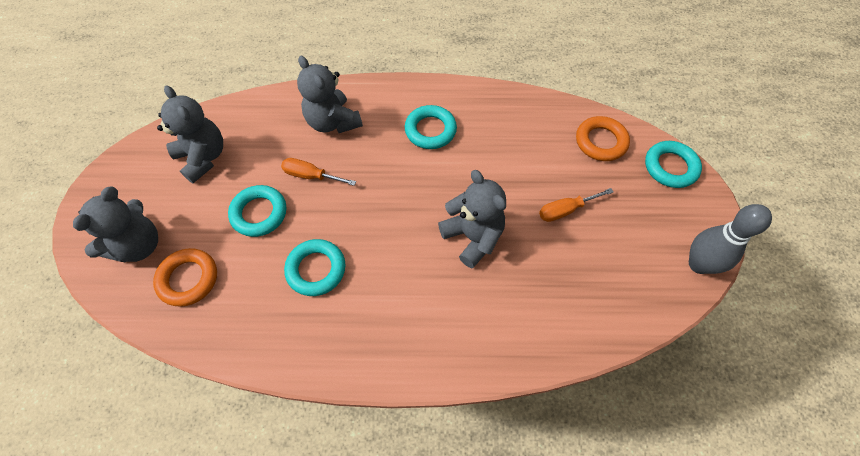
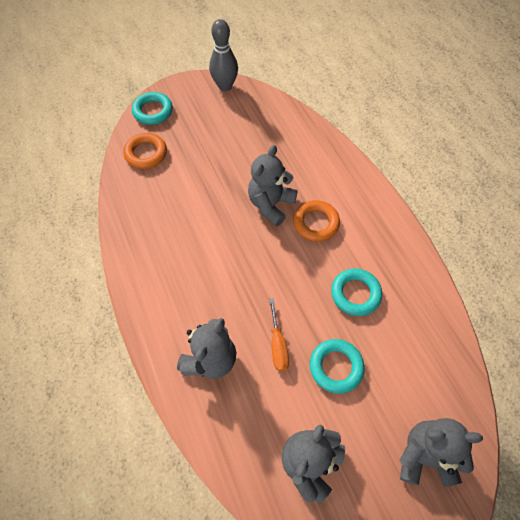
camera: 115 degrees left, 0 degrees up
(188, 279) = (422, 386): orange ring -> orange ring (315, 223)
(430, 130) = (184, 271): turquoise ring -> none
(565, 210) = (219, 158): orange screwdriver -> none

